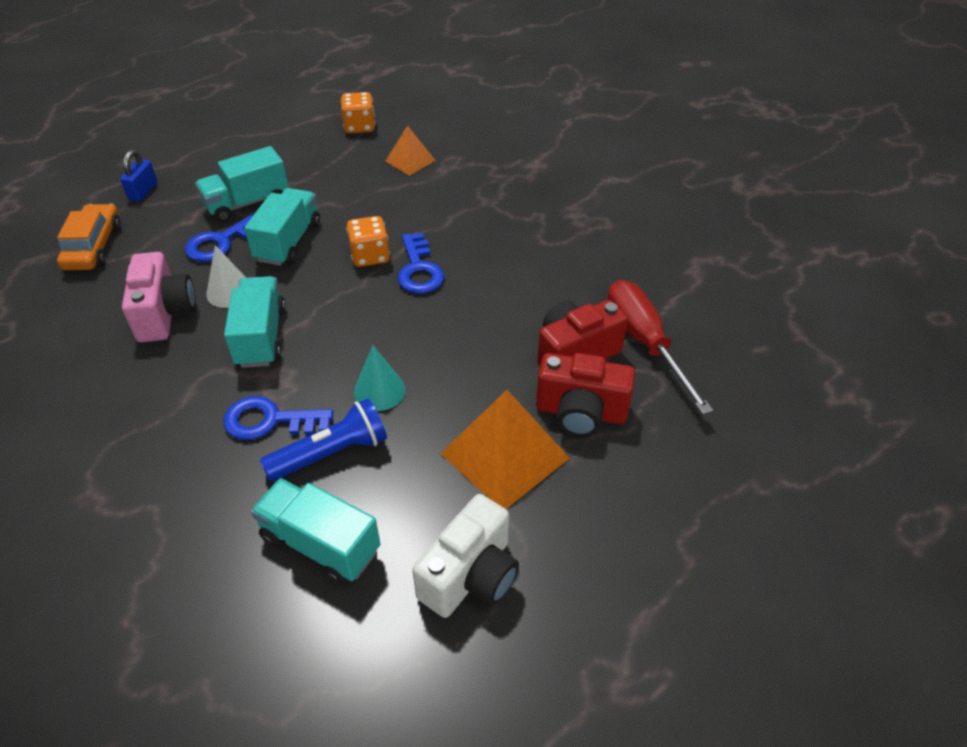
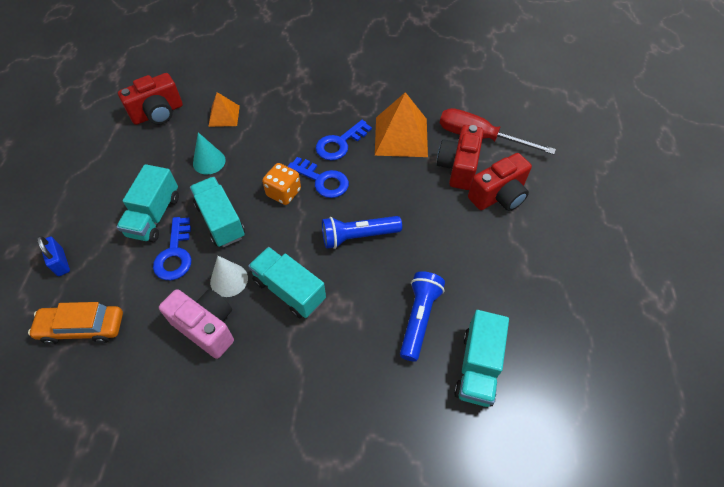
camera: 45 degrees left, 10 degrees up
(93, 247) = (82, 327): orange car -> orange car turned 45 degrees counterclockwise
(270, 421) = (364, 331): blue key -> blue key (340, 143)
(320, 544) = (477, 367): turquoise truck -> turquoise truck turned 60 degrees counterclockwise
(359, 127) = (158, 113): orange dice -> red camera
(379, 391) = (396, 265): turquoise cone -> turquoise cone (209, 161)
(381, 340) = (358, 236): none -> blue flashlight
(470, 576) = (556, 315): white camera -> none
(505, 455) = (495, 246): orange pyramid -> orange pyramid (401, 136)

